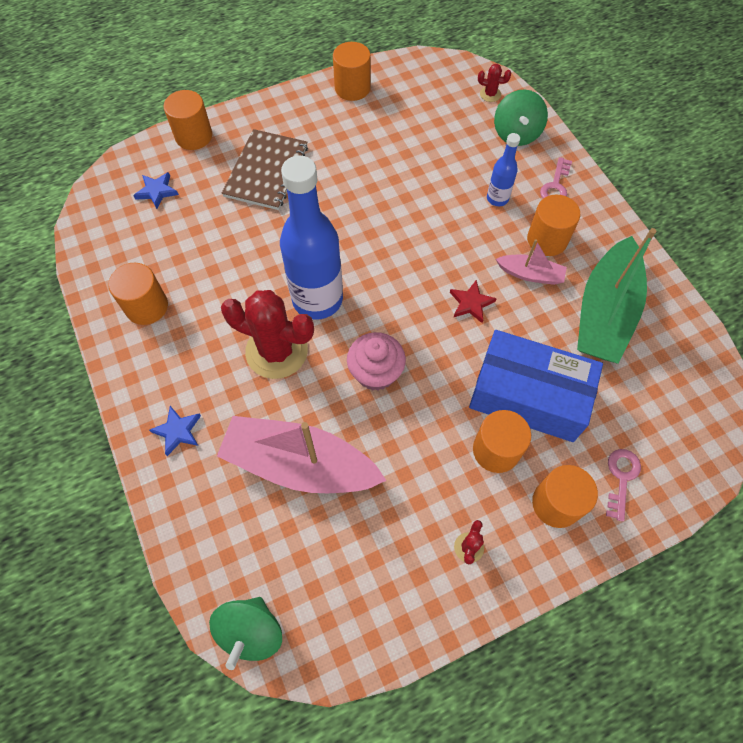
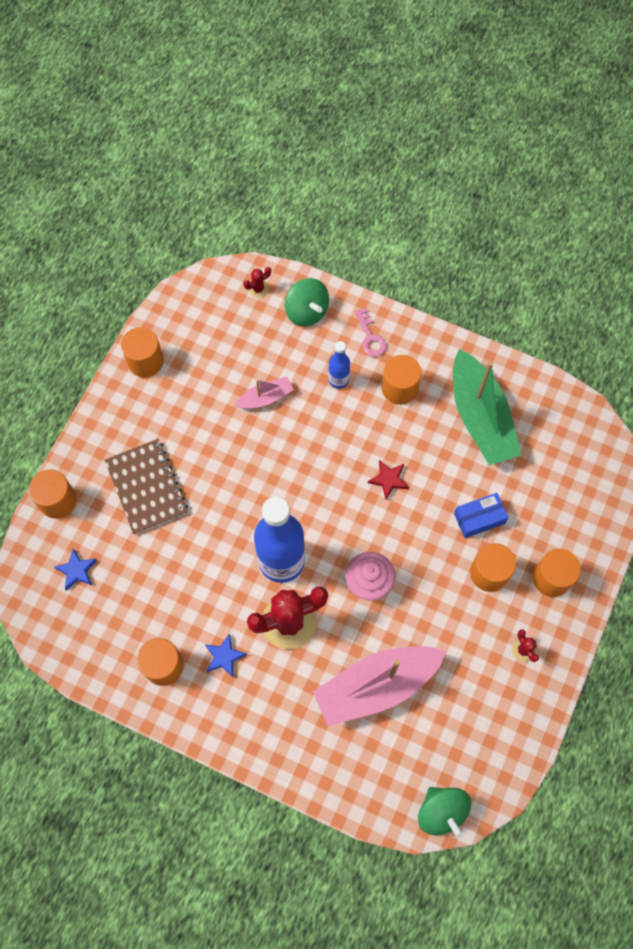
camera: 40 degrees left, 5 degrees up
(178, 431) = (275, 733): blue star -> blue star (224, 656)
(528, 395) = (479, 518): blue box -> blue box, size x0.50
(530, 274) = (410, 425): pink boat -> pink boat (265, 398)
(621, 478) = (576, 529): pink key -> none

